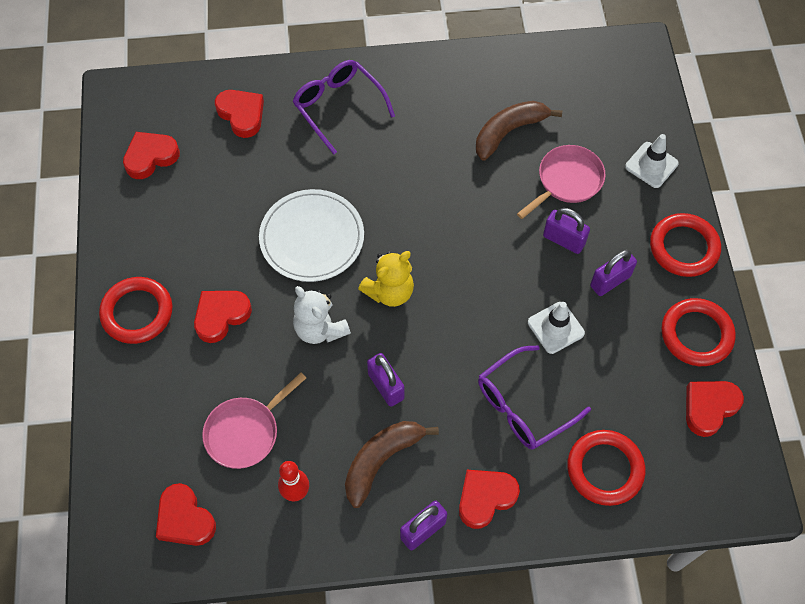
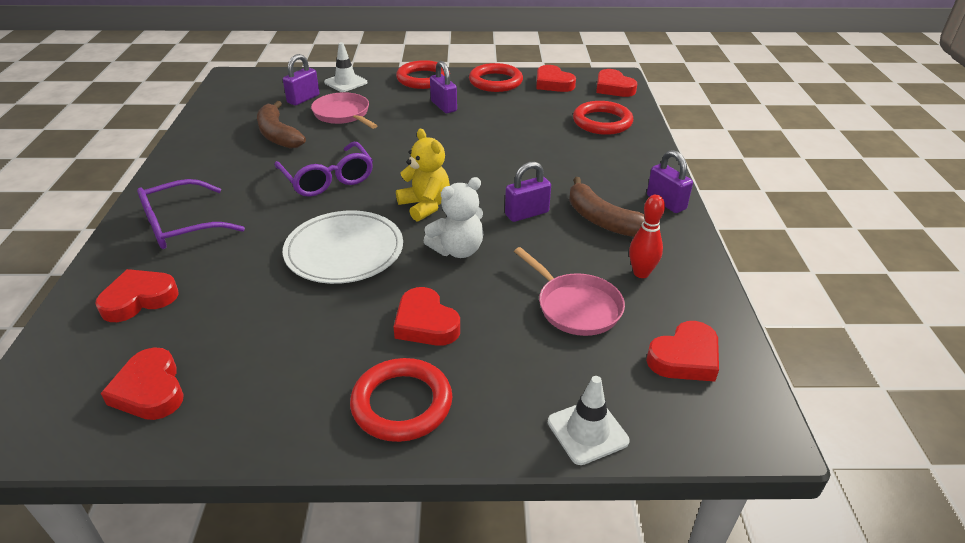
camera: 85 degrees left, 25 degrees down
(485, 498) = (632, 171): red heart -> red heart (613, 88)
(524, 405) = (548, 148): purple glasses -> purple glasses (327, 179)
(555, 328) = (480, 130): white traffic cone -> white traffic cone (587, 431)
(563, 240) = (400, 120): purple padlock -> purple padlock (303, 99)

